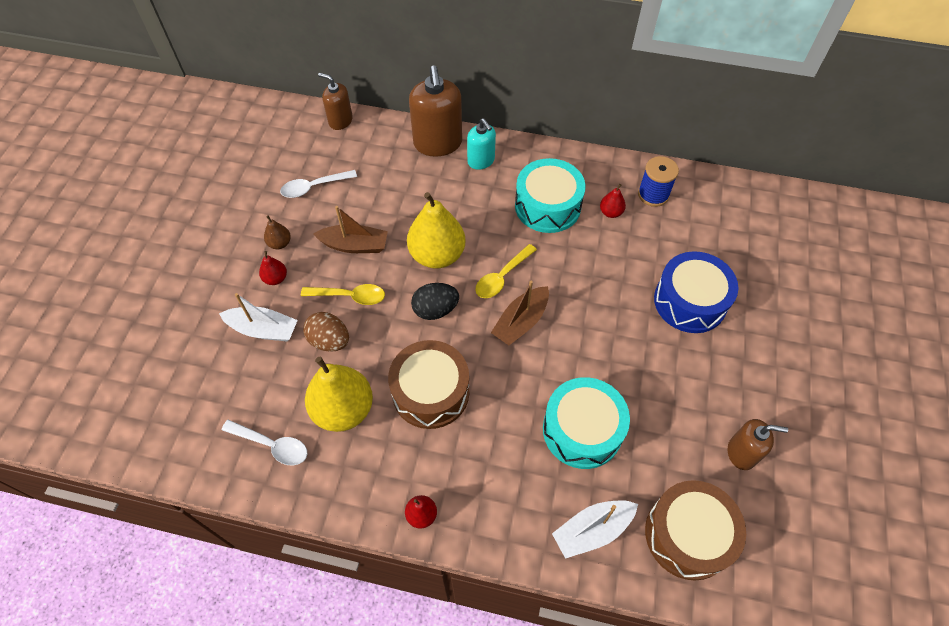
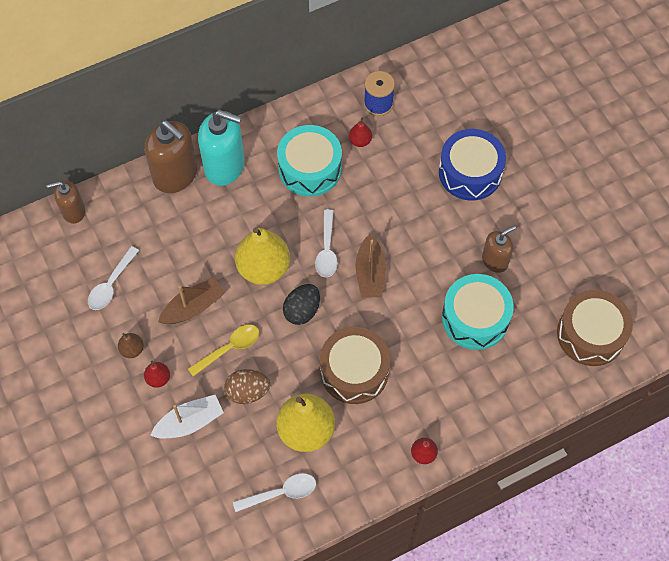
camera: 40 degrees left, 5 degrees up
(481, 161) = (225, 166): turquoise soap dispenser -> turquoise soap dispenser, size x1.71
(502, 277) = (327, 250): yellow spoon -> white spoon
(592, 530) = (534, 377): white boat -> none
(741, 453) = (582, 256): brown soap dispenser -> brown soap dispenser (495, 260)

